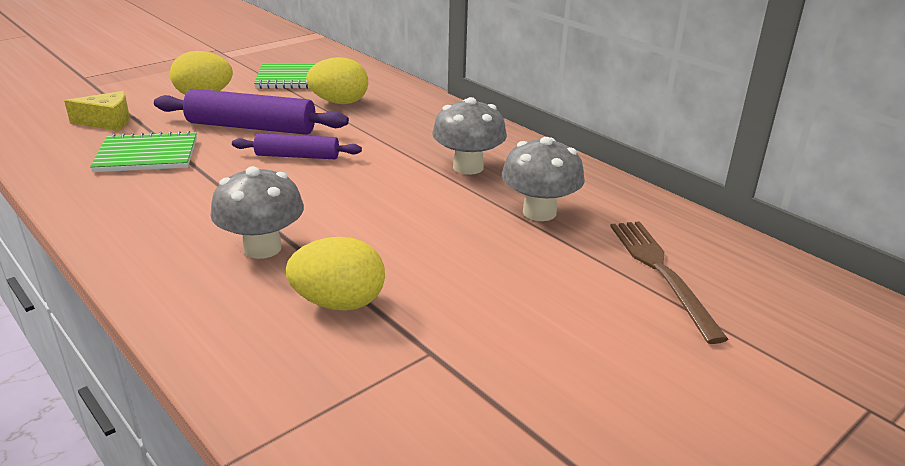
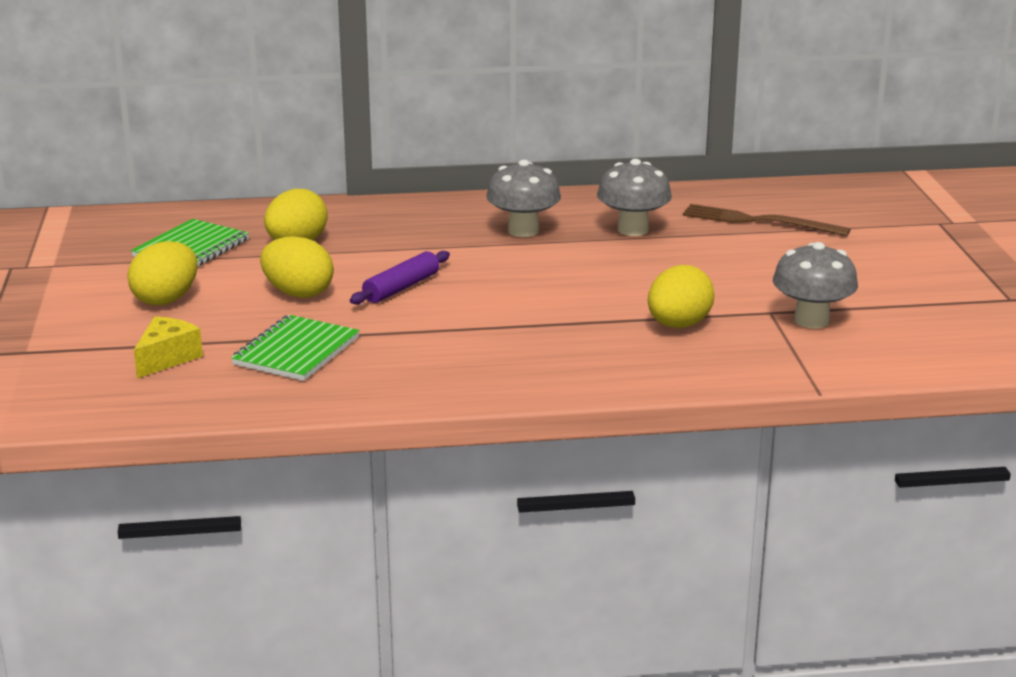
camera: 55 degrees left, 5 degrees down
(251, 127) = (298, 293): purple rolling pin -> yellow egg
(262, 248) = (562, 335): grey mushroom -> grey mushroom (811, 320)

